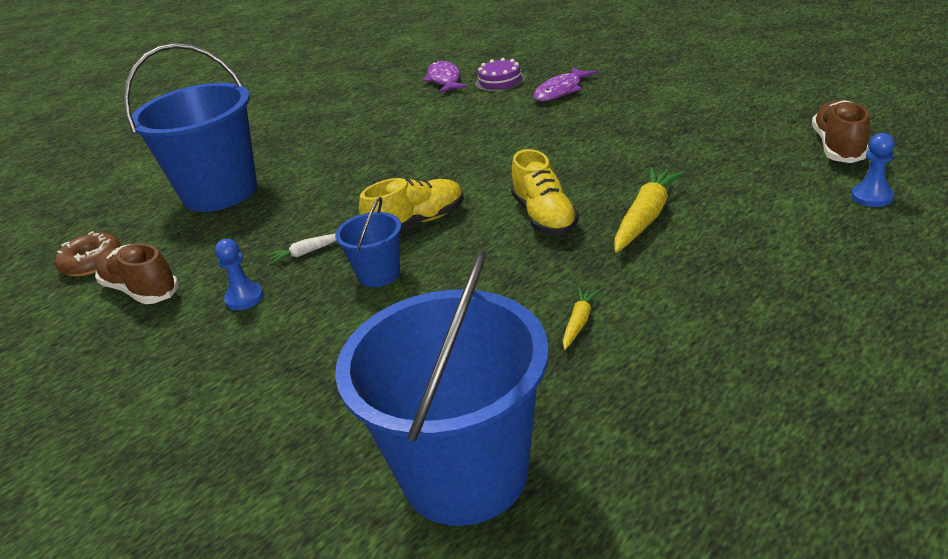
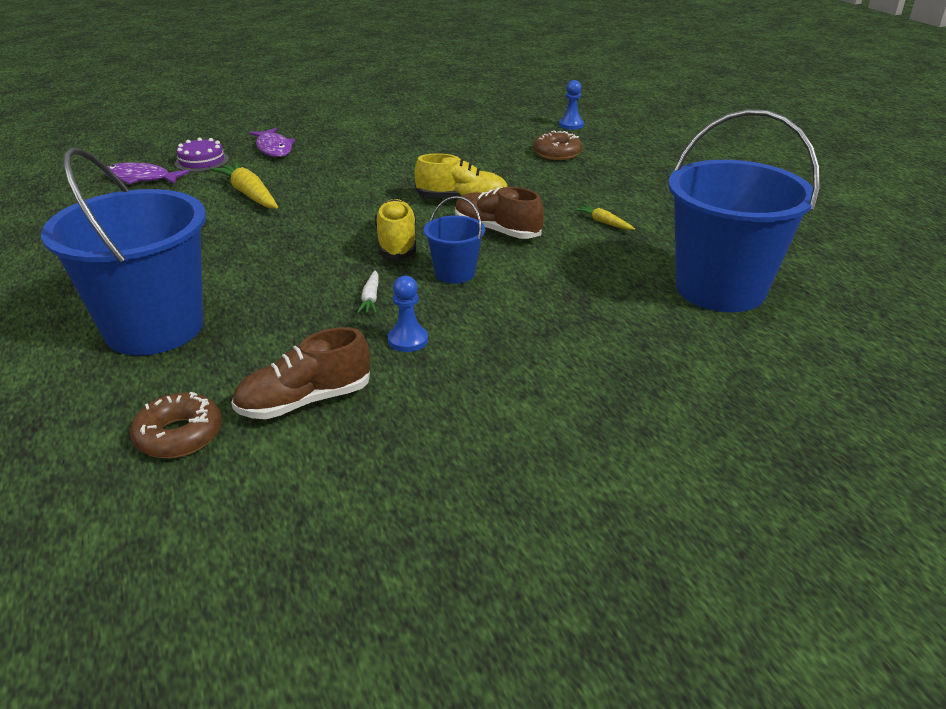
camera: 70 degrees left, 0 degrees up
(646, 217) = (510, 175): yellow carrot -> yellow carrot (249, 194)
(755, 221) = (557, 153): none -> brown donut
(838, 147) = (507, 114): brown shoe -> brown shoe (496, 231)

